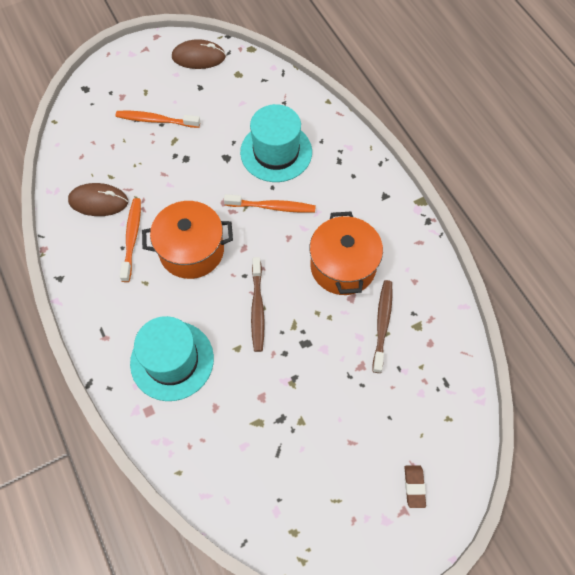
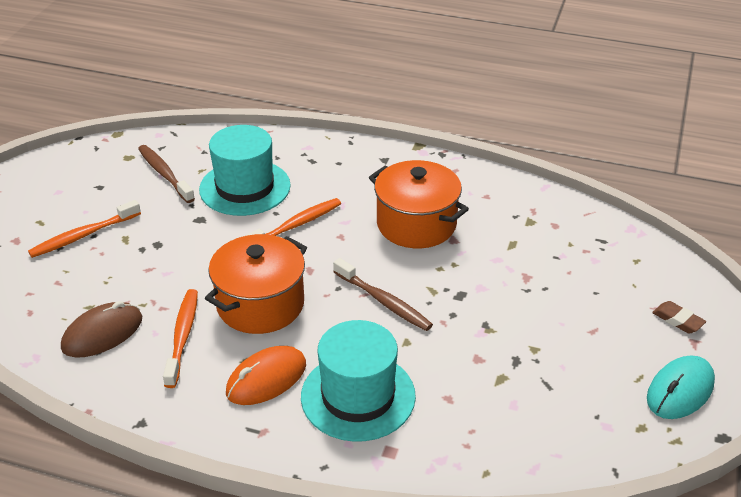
camera: 45 degrees left, 25 degrees down
(132, 238) = (182, 336): orange toothbrush -> orange toothbrush turned 45 degrees clockwise
(141, 305) = (266, 379): none -> orange mouse
(198, 57) = (67, 167): brown mouse -> none
(348, 533) = (680, 390): none -> turquoise mouse
(382, 324) = (502, 238): brown toothbrush -> brown toothbrush (164, 174)

